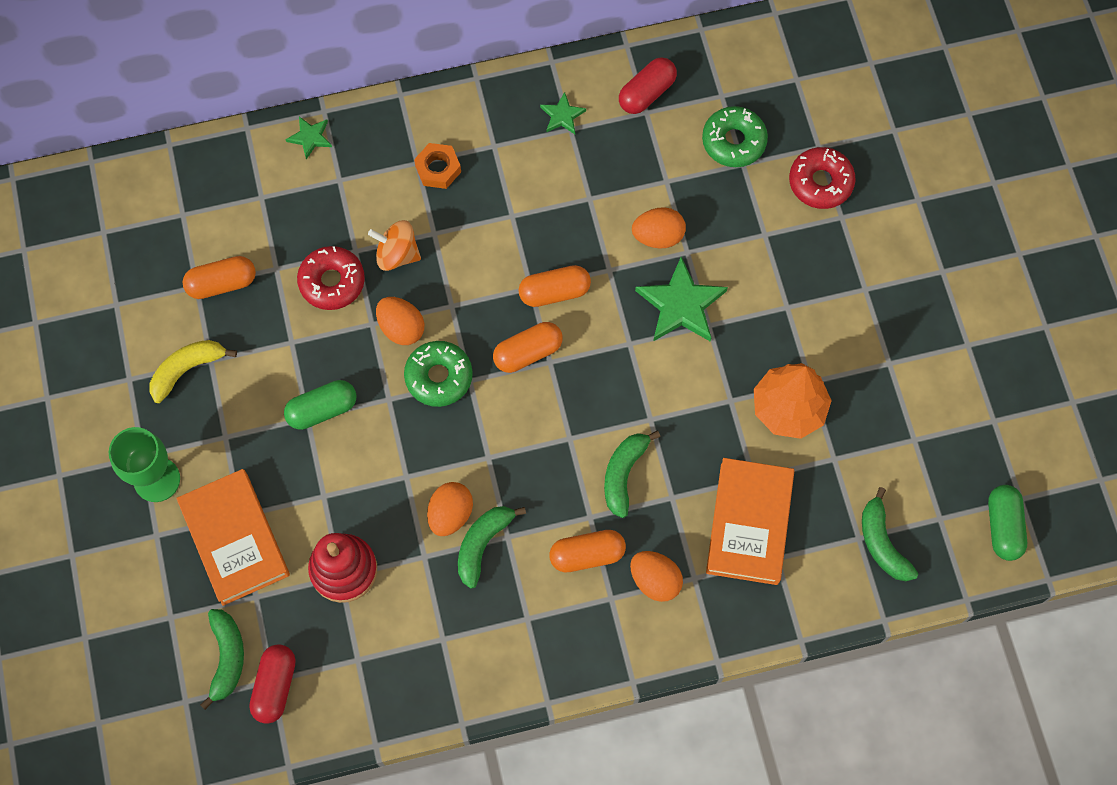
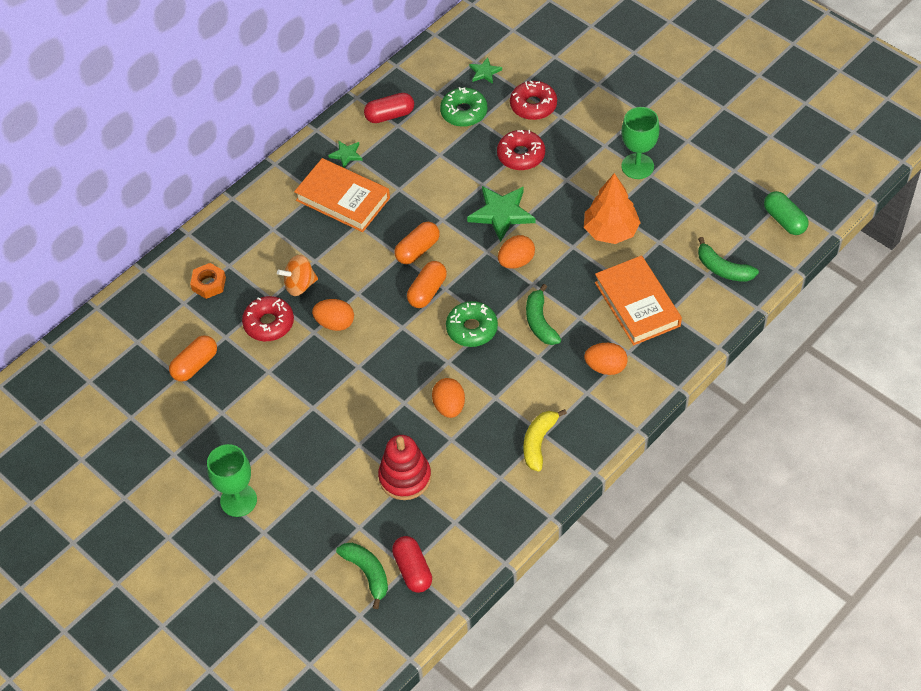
camera: 30 degrees left, 15 degrees down
(187, 369) = (210, 426): yellow banana -> yellow banana (538, 442)
(235, 539) = (319, 503): orange book -> orange book (343, 199)
(310, 137) = (190, 253): green star -> green star (485, 72)
(322, 409) = (319, 397): green capsule -> none
(438, 169) = (289, 225): orange nut -> orange nut (209, 284)
(439, 377) = (381, 336): green donut -> green donut (472, 329)
(483, 544) = (483, 410): green banana -> none
(587, 555) = (553, 378): orange capsule -> none
(647, 93) = (390, 115): red capsule -> red capsule turned 60 degrees clockwise
(658, 236) = (458, 186): orange egg -> orange egg (516, 261)
(758, 241) = (521, 155): none -> red donut
(883, 342) = (637, 166): none -> green goblet

